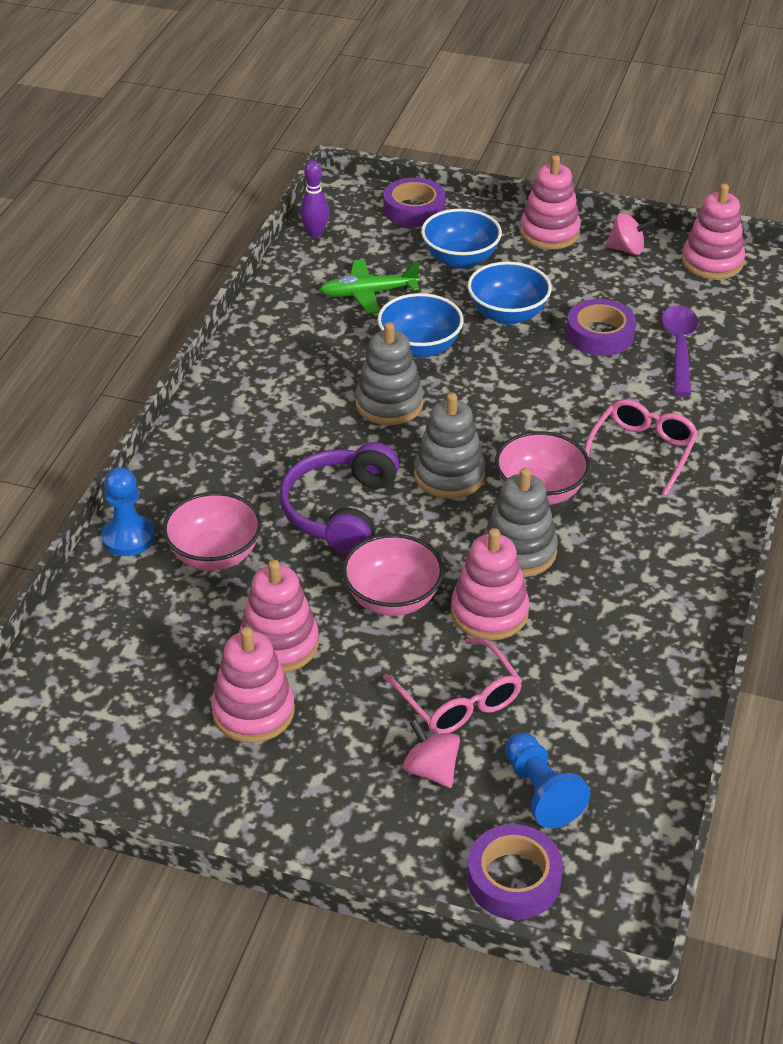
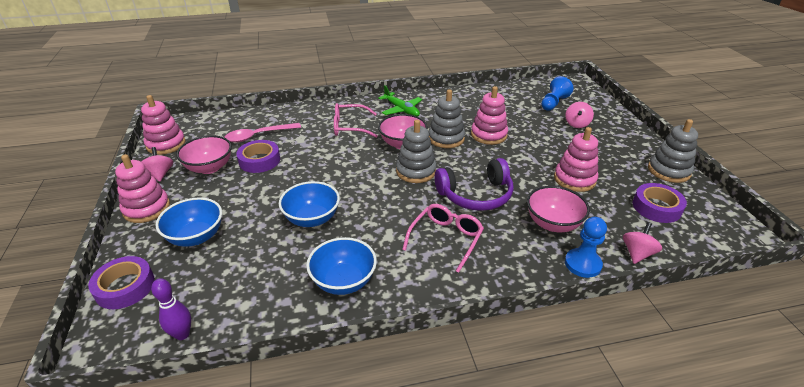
camera: 120 degrees left, 5 degrees down
(91, 601) = (637, 253): none -> pink spinning top
(253, 711) = (614, 171): pink stacking toy -> none
(368, 293) = (261, 265): green plane -> green plane (401, 110)
(389, 404) = (375, 211): grey stacking toy -> grey stacking toy (668, 171)
(393, 599) = (511, 159): pink bowl -> pink bowl (209, 168)
(459, 700) = (540, 128): pink glasses -> pink glasses (446, 239)
(507, 314) = (256, 196): blue bowl -> blue bowl (343, 281)
(513, 879) = (591, 99): purple tape -> purple tape (656, 207)
(679, 348) = (258, 136): purple spoon -> pink spoon

